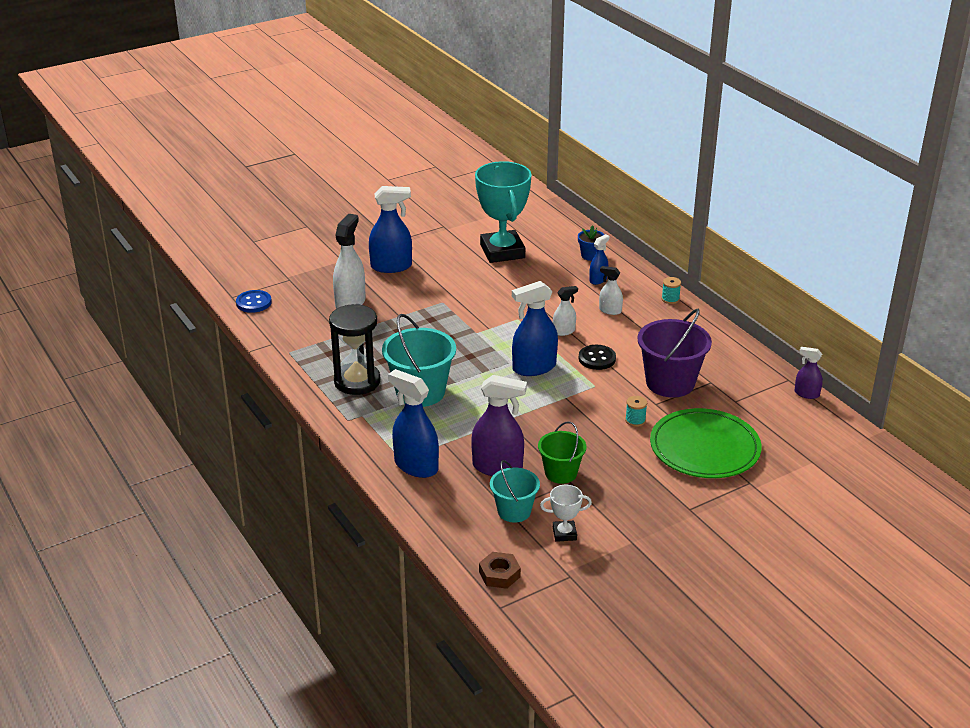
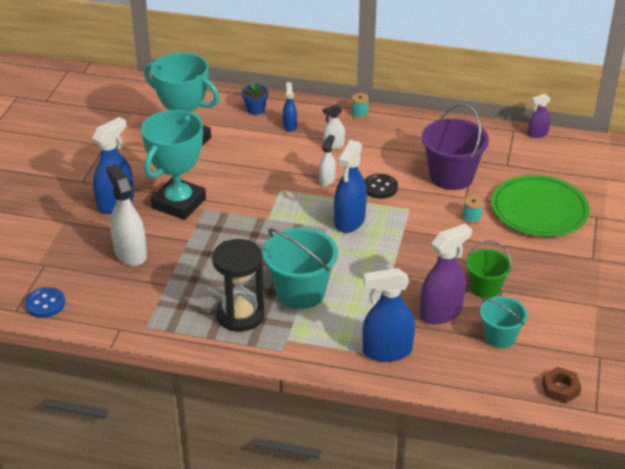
camera: 45 degrees left, 5 degrees up
(432, 289) = (179, 203): none -> turquoise trophy
(564, 533) = (552, 329): white trophy -> none

